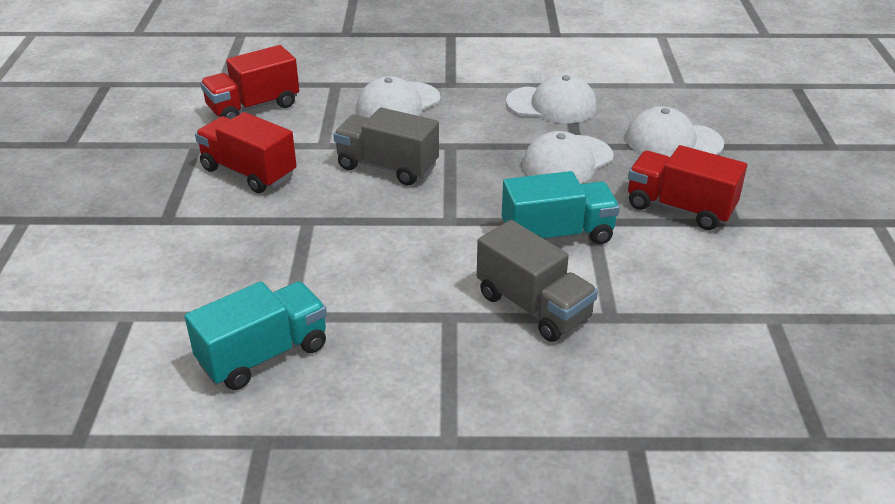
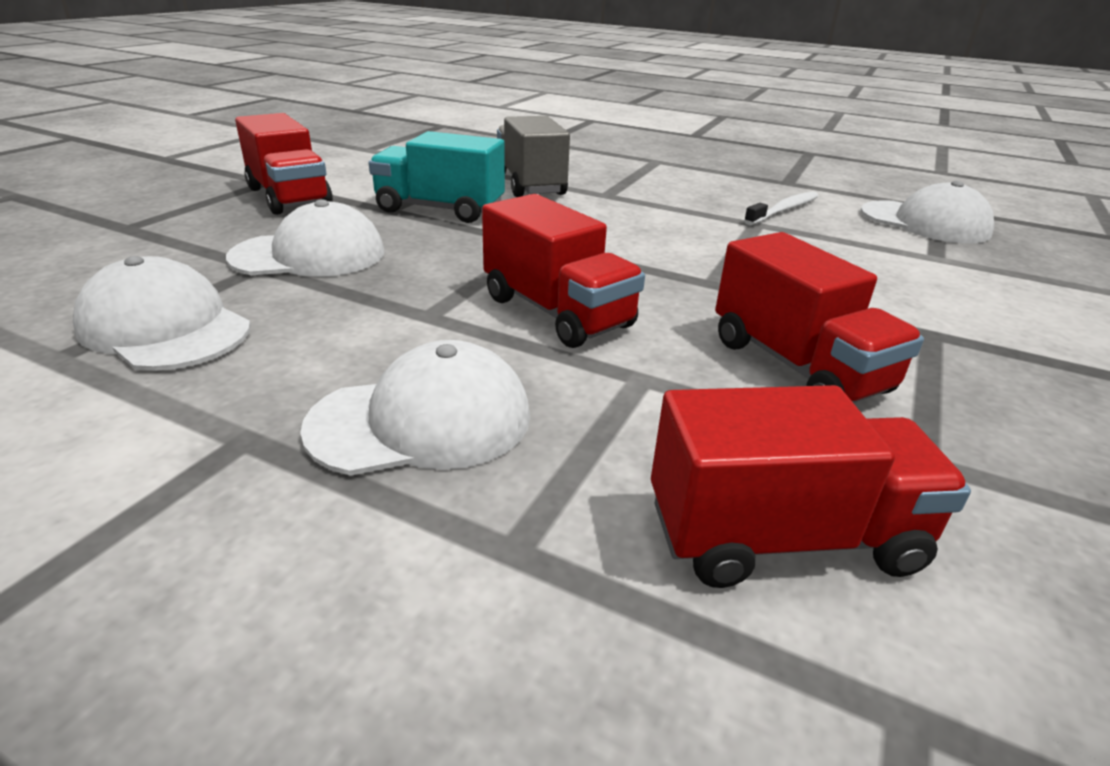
camera: 155 degrees left, 5 degrees down
(263, 355) = (784, 210): turquoise truck -> white toothbrush
(387, 167) = (557, 312): grey truck -> red truck
(673, 141) = (142, 240): white cap -> white cap (925, 223)

